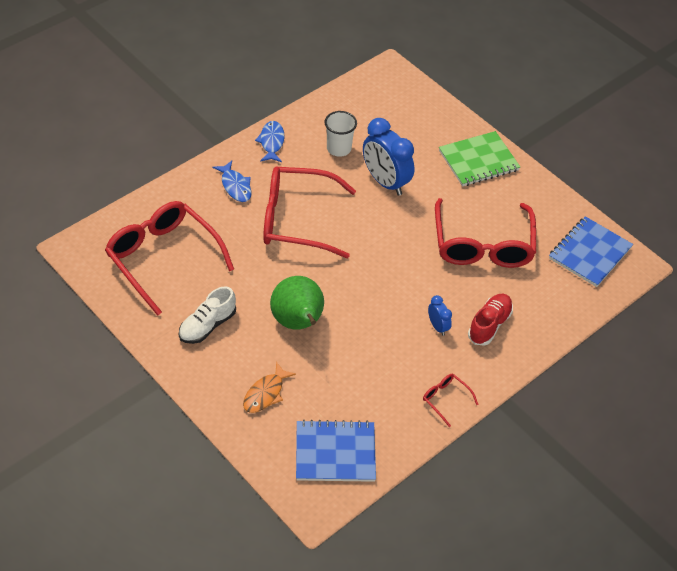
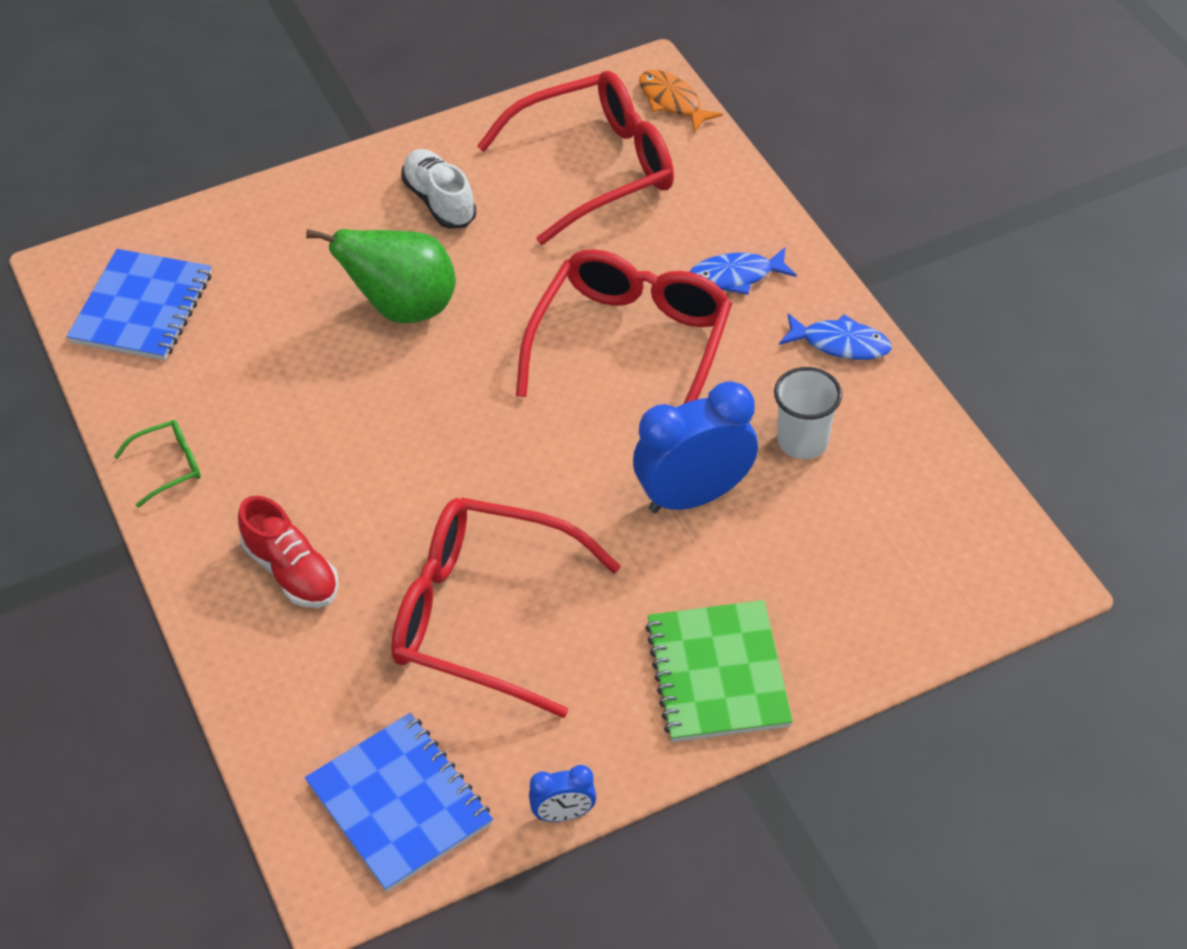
camera: 110 degrees right, 0 degrees up
(265, 393) = (284, 248): orange fish -> orange fish (672, 101)
(437, 326) = (319, 493): blue clock -> blue clock (563, 814)
(445, 399) = (169, 466): red glasses -> green glasses

